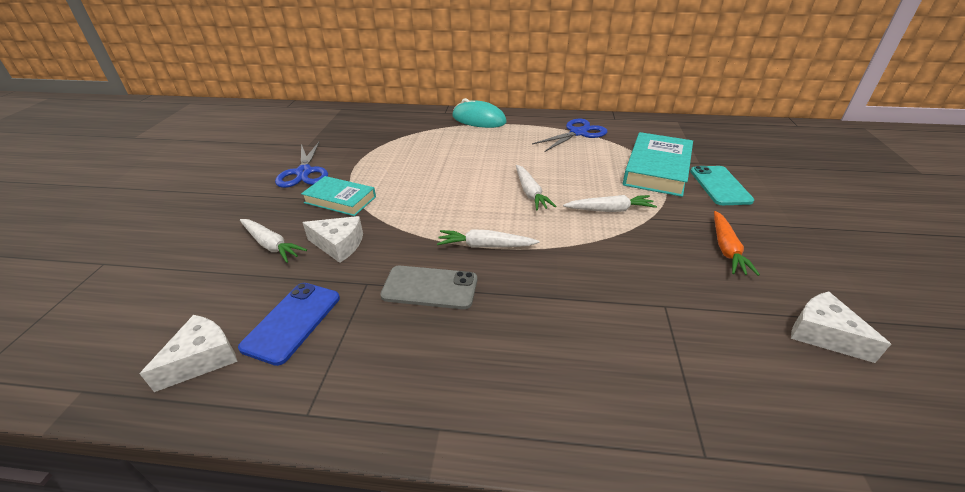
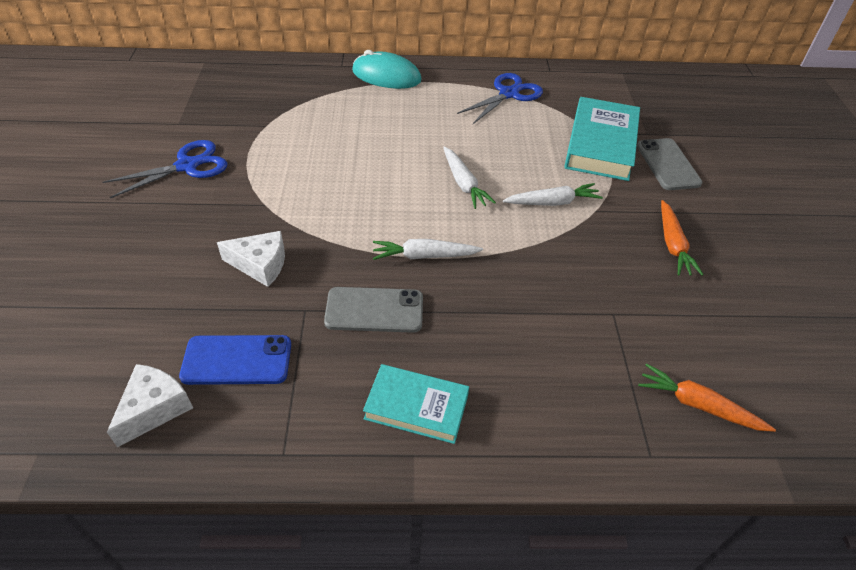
camera: 10 degrees left, 10 degrees up
(271, 245) = (181, 269): white carrot -> none
(292, 322) = (237, 360): blue phone -> blue phone turned 75 degrees clockwise
(304, 172) = (187, 166): blue scissors -> blue scissors turned 105 degrees counterclockwise
(340, 200) = (244, 203): turquoise book -> turquoise book (416, 407)
(720, 186) = (667, 164): turquoise phone -> grey phone
(761, 404) = (698, 405): none -> orange carrot
(823, 334) = (757, 332): white cheese -> none

